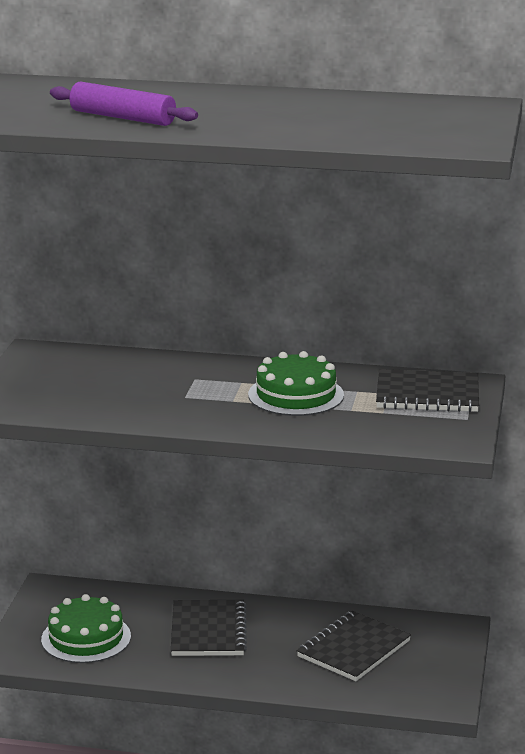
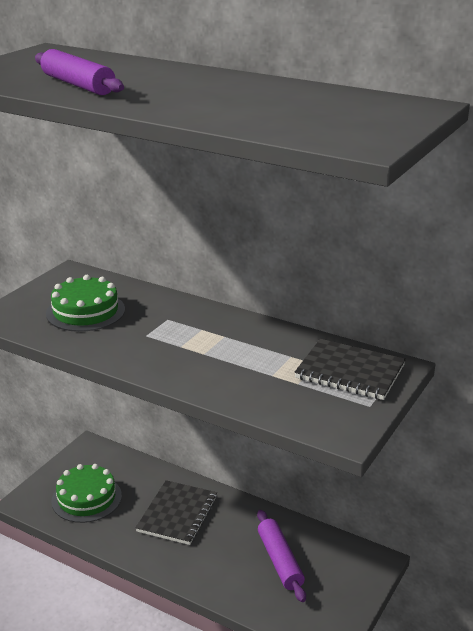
camera: 20 degrees right, 5 degrees up
(296, 395) = (236, 350): green cake -> green cake (85, 311)
(353, 649) = (279, 561): black notebook -> purple rolling pin

